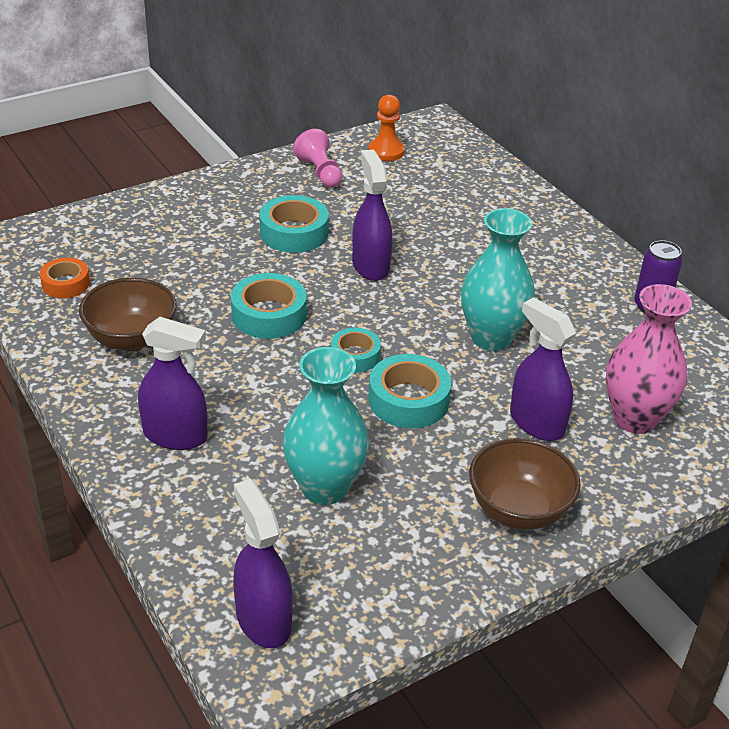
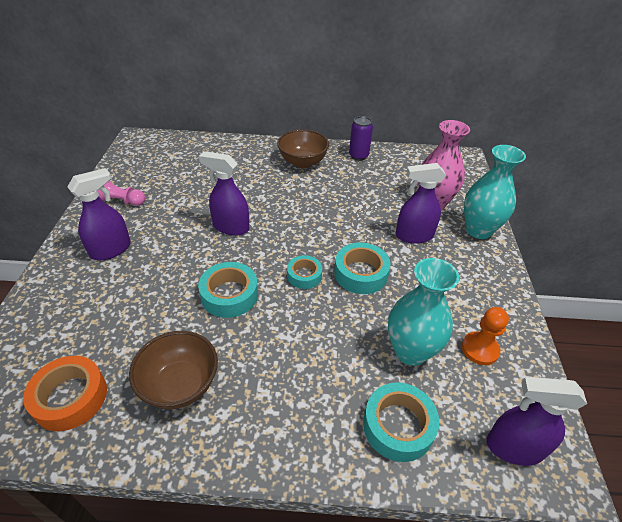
camera: 55 degrees left, 5 degrees up
(65, 284) = (70, 397): orange tape -> orange tape, size x1.56
(175, 435) = (307, 409): purple spray bottle -> purple spray bottle (111, 249)
(294, 233) = (163, 242): turquoise tape -> turquoise tape (398, 426)
(386, 151) = (136, 167): orange pawn -> orange pawn (480, 349)
(491, 338) = (336, 216): turquoise vase -> turquoise vase (478, 230)
(518, 510) = (475, 277): brown bowl -> brown bowl (302, 162)

